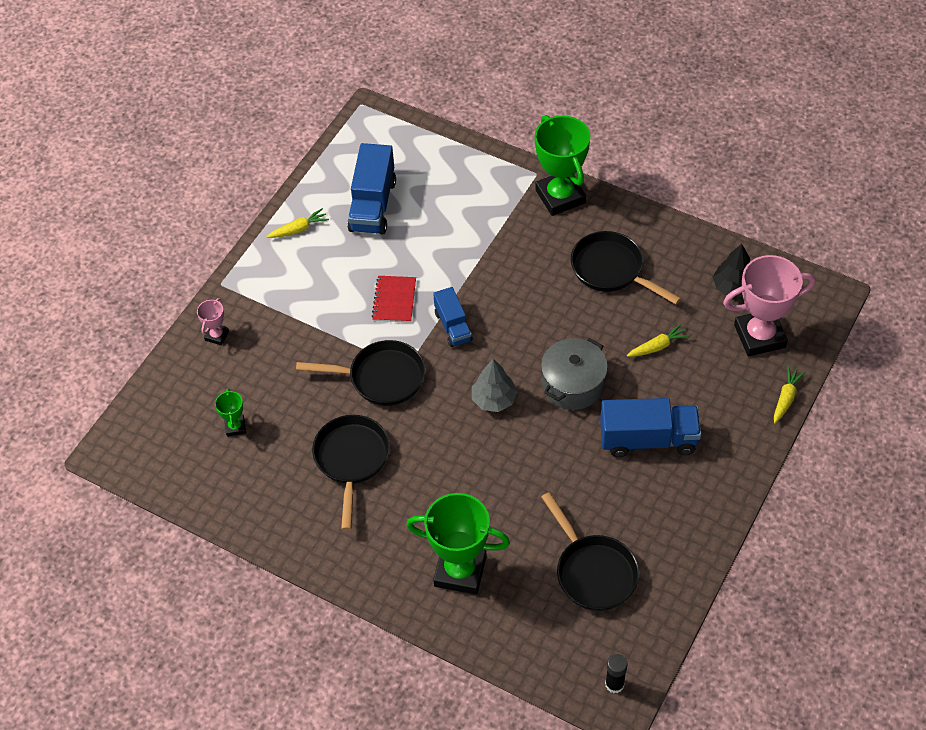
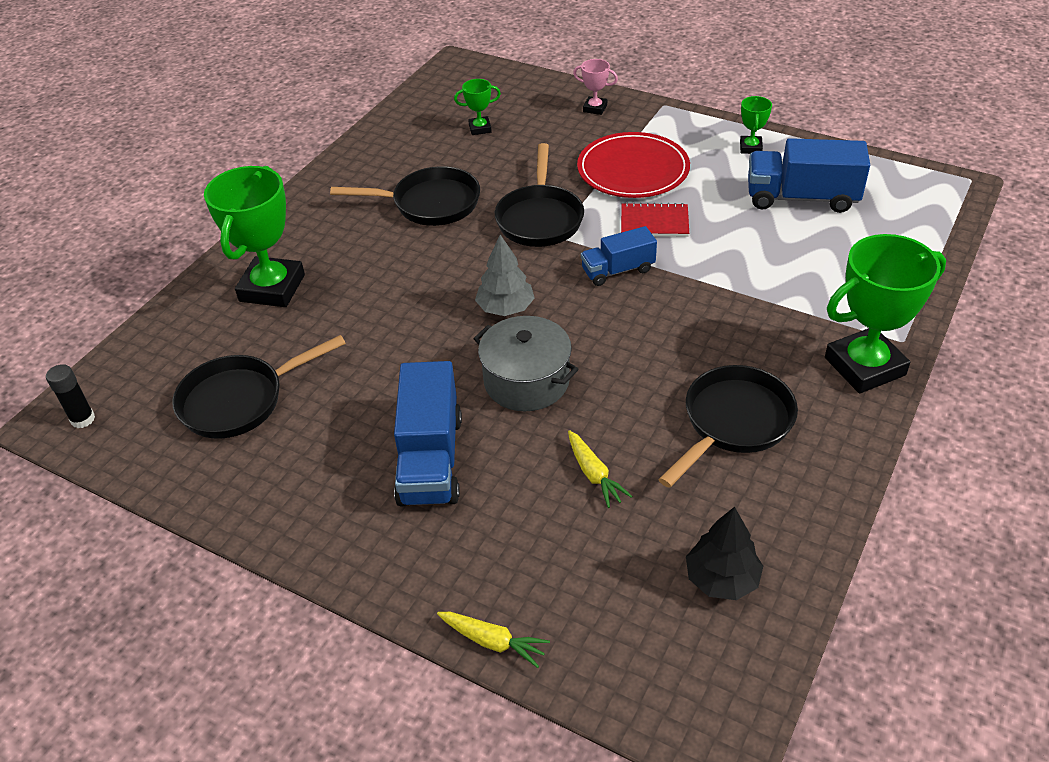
camera: 90 degrees right, 10 degrees down
(299, 229) = (750, 148): yellow carrot -> green trophy
(320, 311) = (633, 170): none -> red plate
(759, 336) = (619, 611): pink trophy -> none

